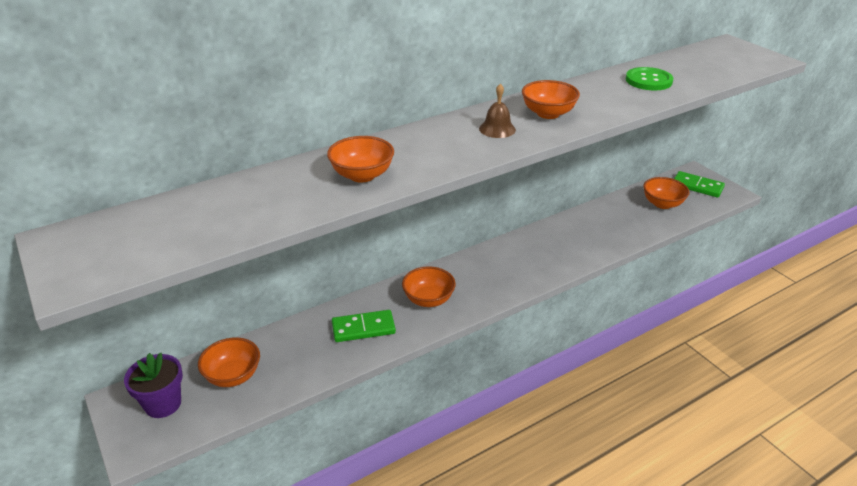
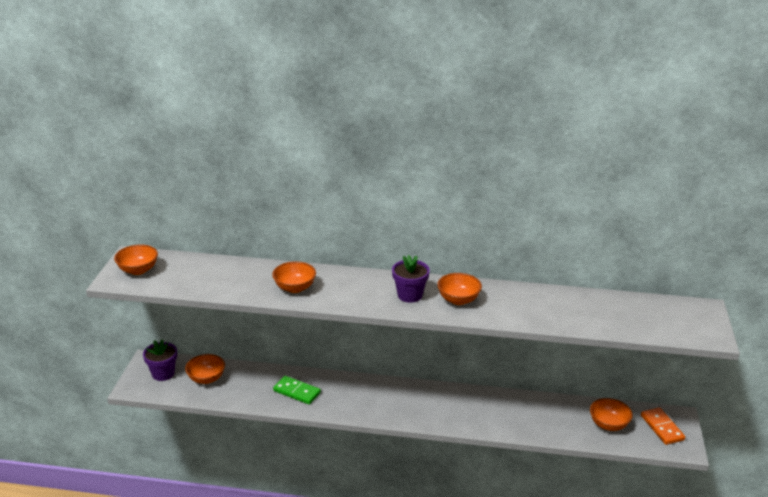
camera: 40 degrees right, 5 degrees down
(428, 300) = (352, 397): orange bowl -> orange bowl (138, 270)
(497, 129) = (410, 295): brown bell -> purple flower pot
(648, 80) = (573, 308): green button -> none
(697, 186) = (662, 427): green domino -> orange domino

